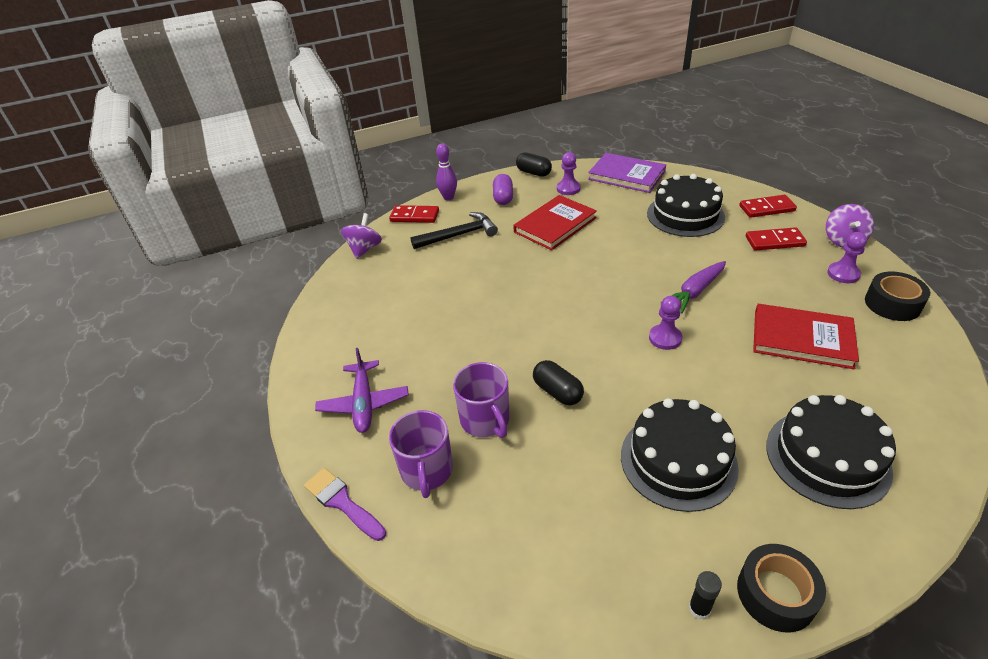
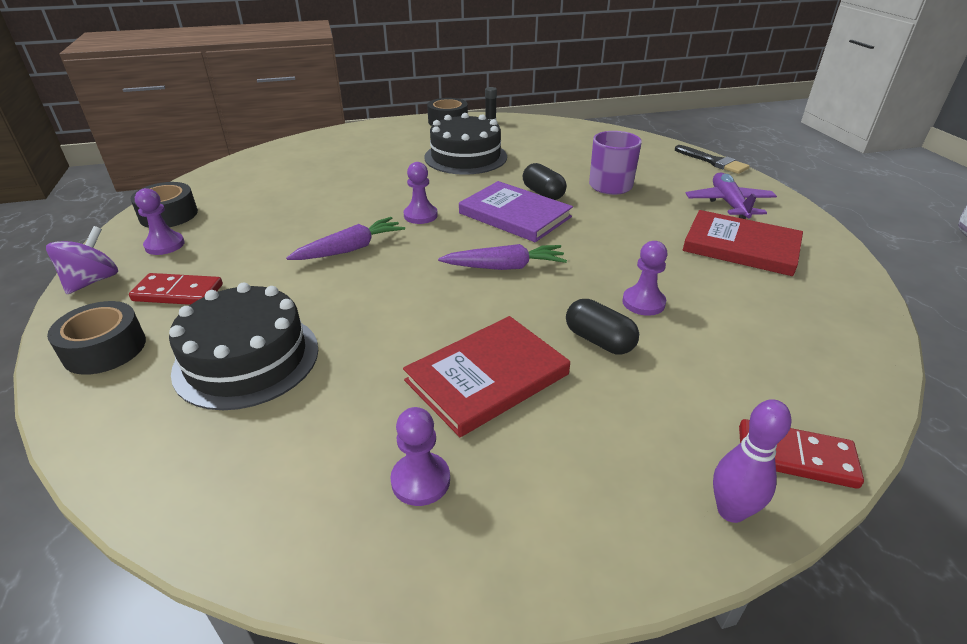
camera: 175 degrees left, 5 degrees down
(342, 502) = (713, 162): purple brush -> black brush
(364, 249) = (859, 383): purple spinning top -> none
(427, 471) = (654, 168): purple mug -> none
(458, 235) = (676, 385): black hammer -> none
(468, 278) = (643, 302): none -> purple pawn
(503, 198) = (585, 480): purple capsule -> none
(533, 173) = (489, 577): black capsule -> black capsule (599, 340)
(568, 293) = (505, 267): none -> purple carrot
(626, 175) = (255, 502): purple book -> purple book (514, 215)
(767, 208) = (105, 349): red domino -> black tape
(802, 338) = (293, 202): red book -> red book (741, 247)
(827, 457) = (364, 150): black cake -> none

